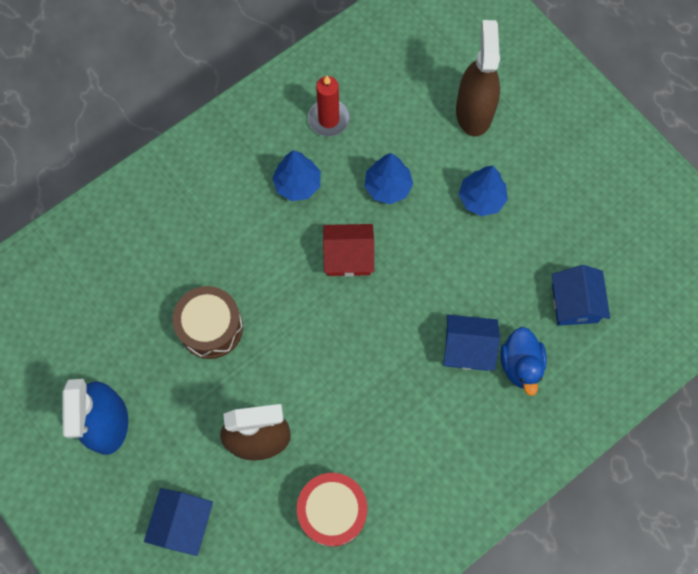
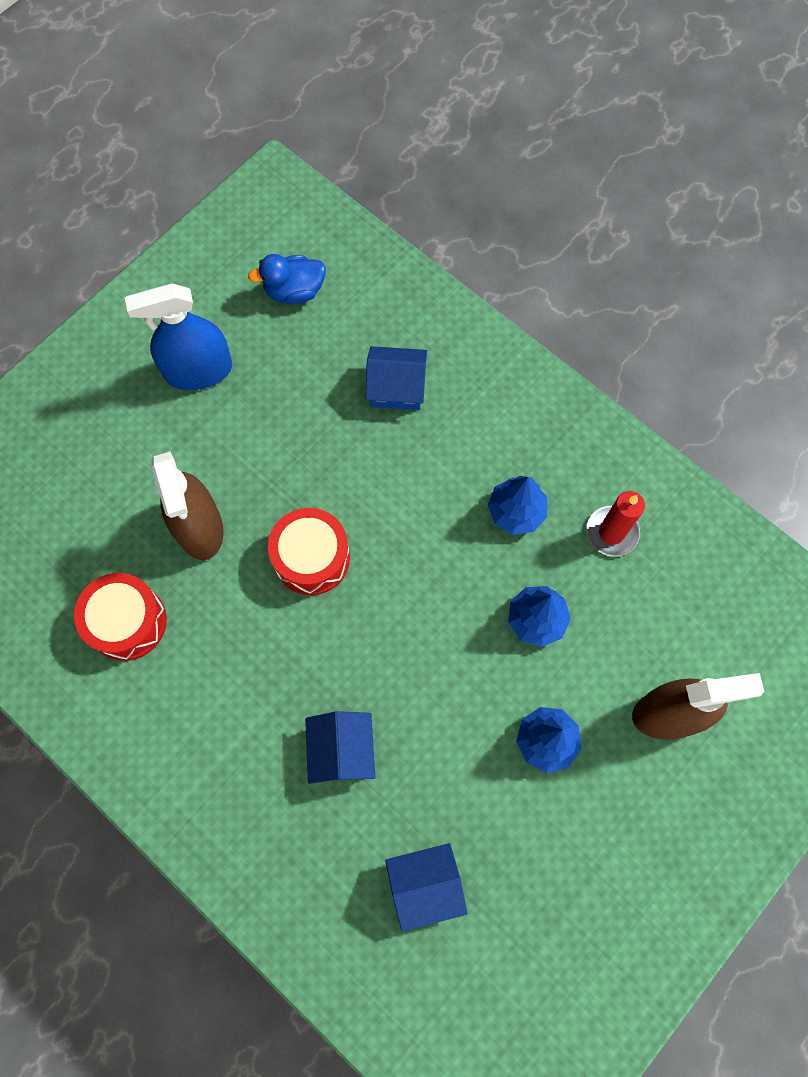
camera: 80 degrees right, 0 degrees up
(183, 523) = (100, 467): blue house -> blue house (396, 388)
(211, 327) = (321, 451): brown drum -> none
(305, 349) = (311, 558): none -> red drum
(348, 256) = (434, 587): red house -> none
(520, 365) = (331, 822): blue duck -> blue duck (294, 291)

